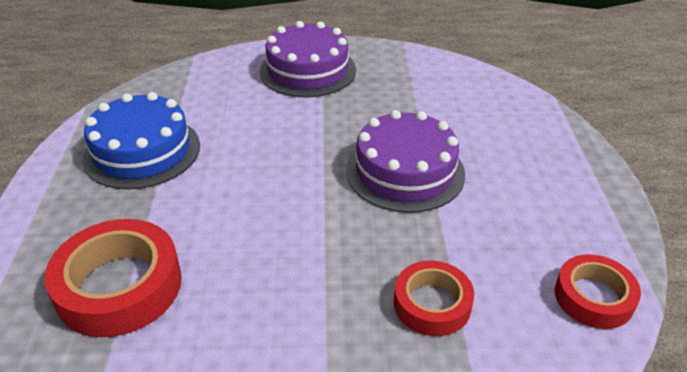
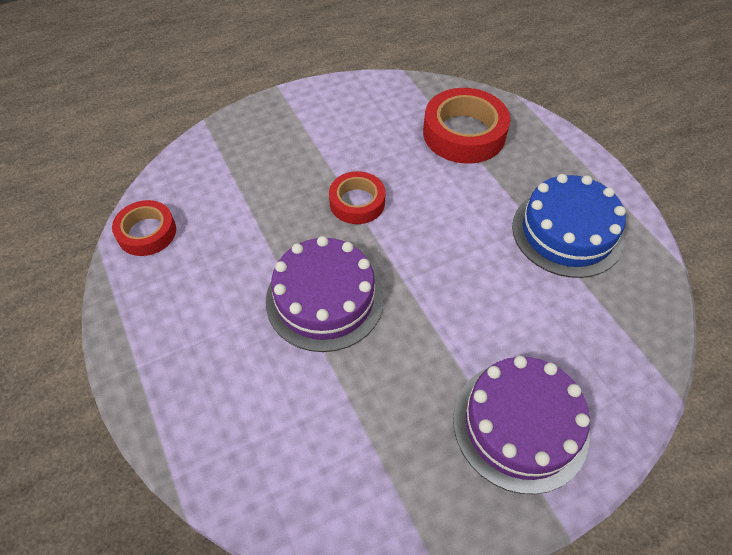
camera: 155 degrees right, 15 degrees up
(432, 304) = (260, 189): red tape -> red tape (357, 202)

